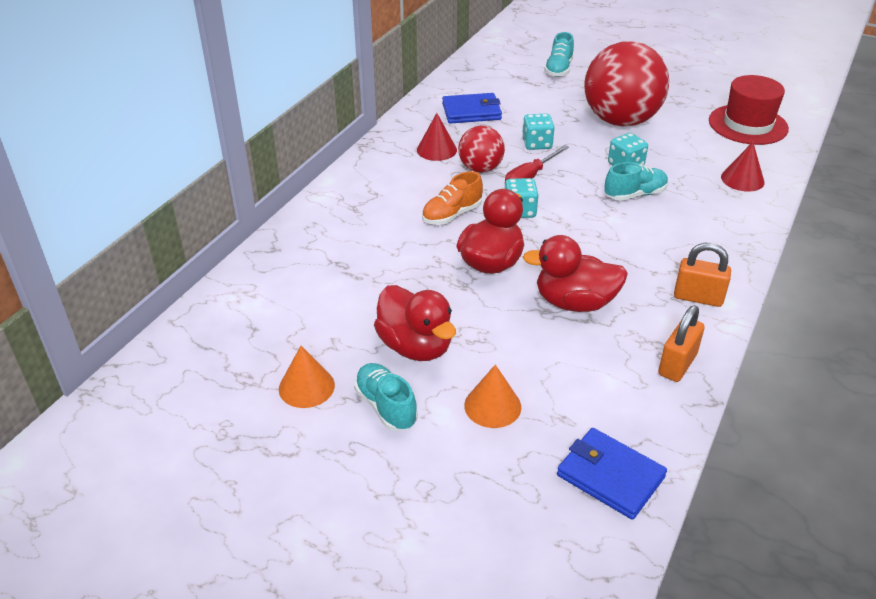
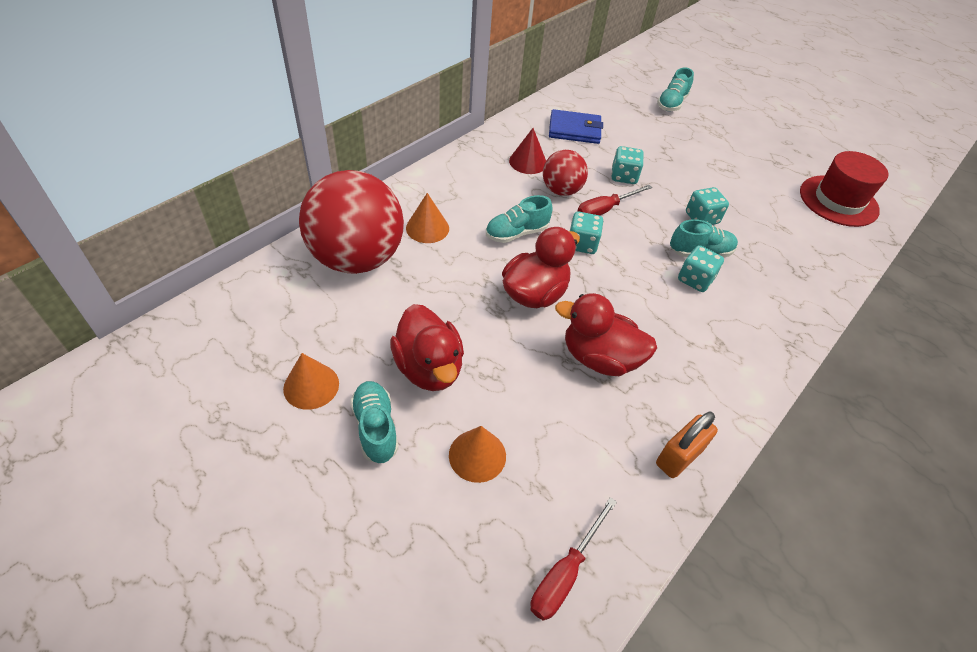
camera: 10 degrees right, 10 degrees up
(361, 228) = (427, 228): none -> orange cone
(452, 215) = (516, 233): orange shoe -> turquoise shoe
(610, 476) = (565, 573): blue wallet -> red screwdriver
(620, 121) = (713, 169): red ball -> red ball (357, 258)
(639, 219) = (695, 279): none -> turquoise dice
(698, 297) = (726, 383): orange padlock -> none
(742, 179) = (814, 260): red cone -> none

